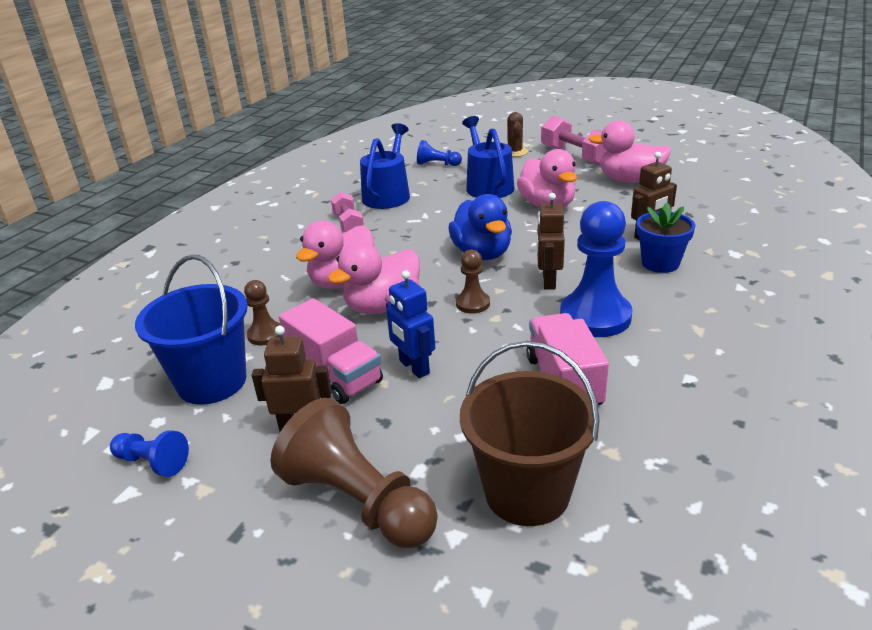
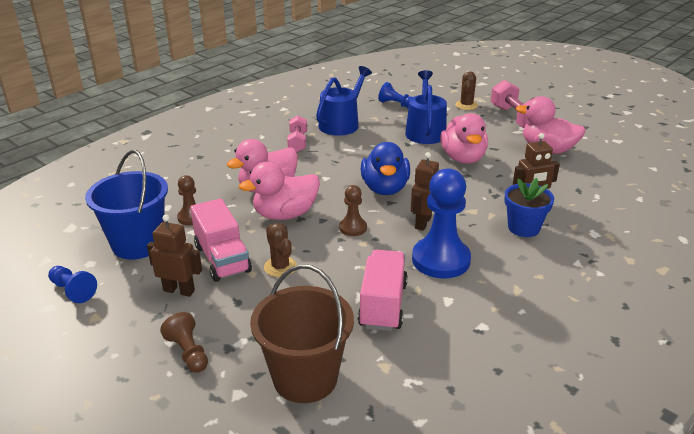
camera: 15 degrees right, 0 degrees up
(358, 501) = (188, 352): brown pawn -> brown pawn, size x0.51
(414, 367) = (280, 267): blue robot -> brown cactus

